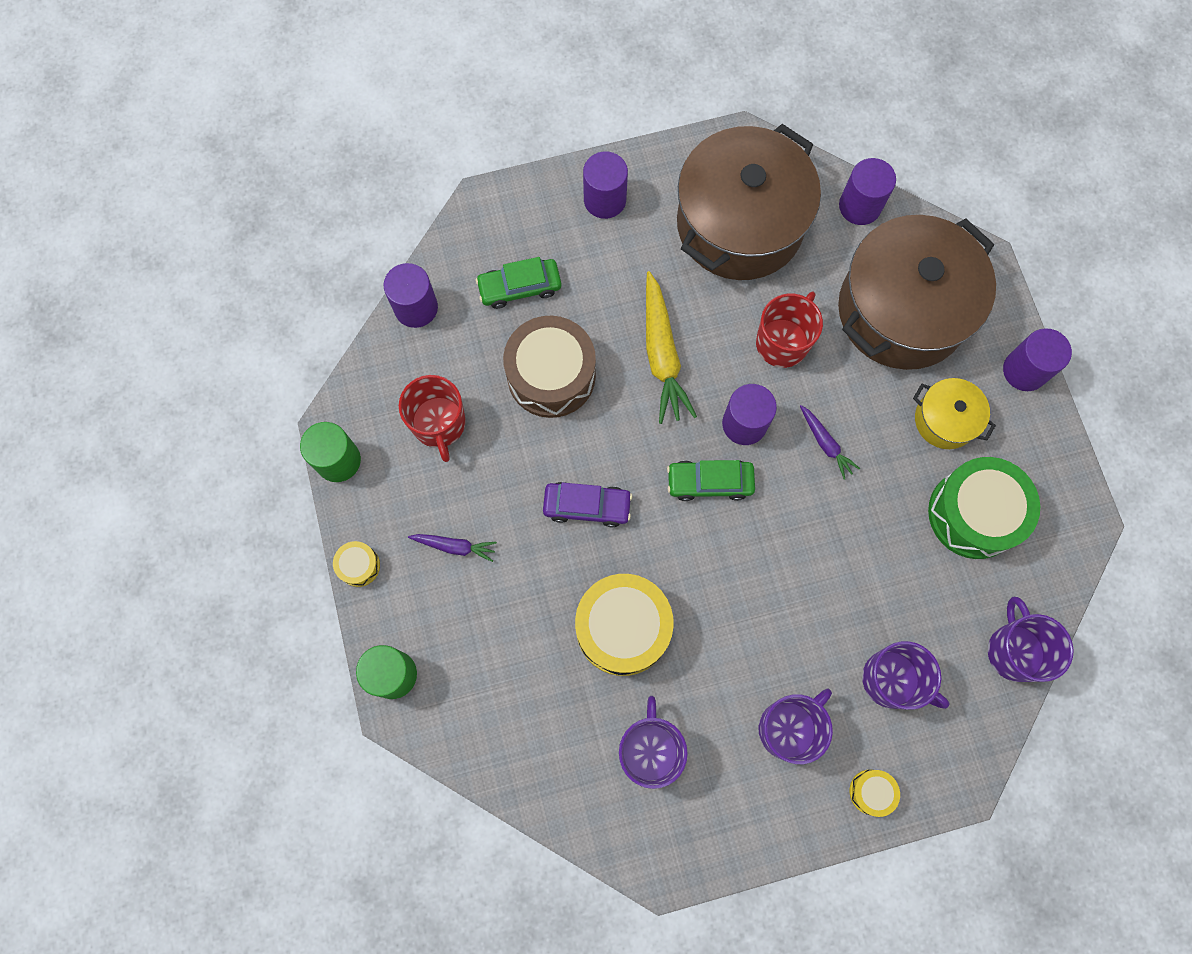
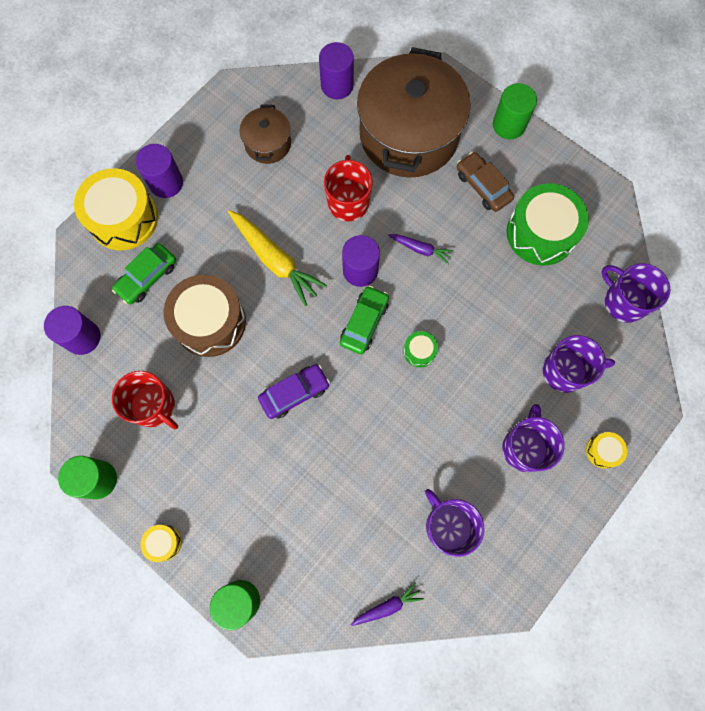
camera: 35 degrees left, 0 degrees up
(455, 546) = (223, 482): purple carrot -> purple carrot (387, 606)
(623, 628) = (374, 457): yellow drum -> yellow drum (123, 218)
(709, 482) = (364, 323): green car -> green car turned 150 degrees clockwise
(739, 224) = (268, 144): brown pot -> brown pot, size x0.47
(747, 551) = (419, 351): none -> green drum
(945, 420) = (483, 186): yellow pot -> brown car
(1024, 370) = (509, 125): purple cylinder -> green cylinder

